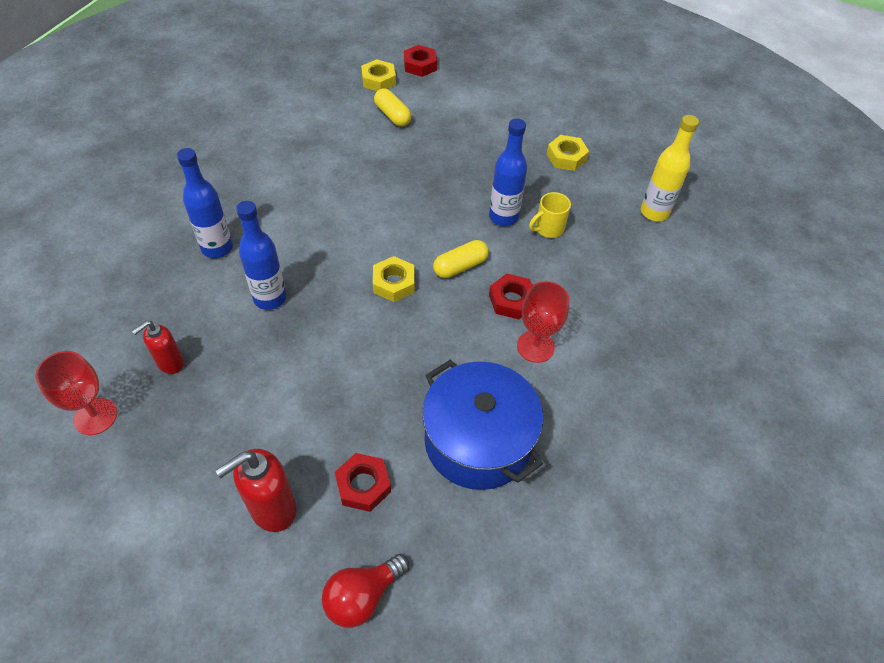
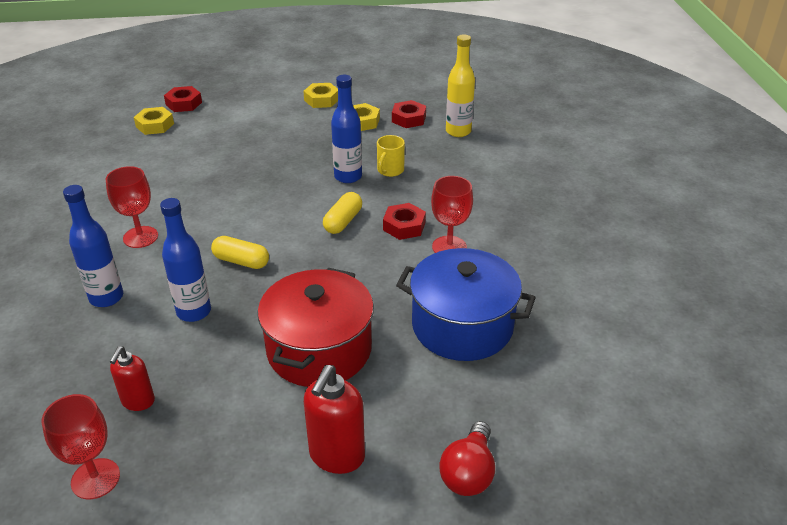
camera: 30 degrees left, 15 degrees down
(284, 198) = (140, 237): none -> red goblet
(337, 394) = (319, 349): none -> red pot
(363, 485) = (399, 399): red nut -> red nut (409, 119)
(392, 115) = (190, 144): yellow capsule -> yellow capsule (241, 261)
(393, 283) = (297, 255): yellow nut -> yellow nut (321, 100)

